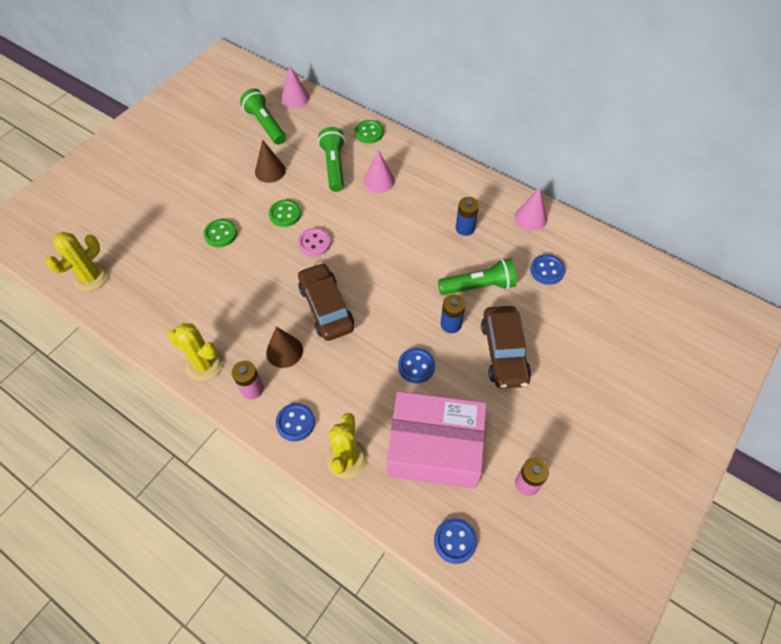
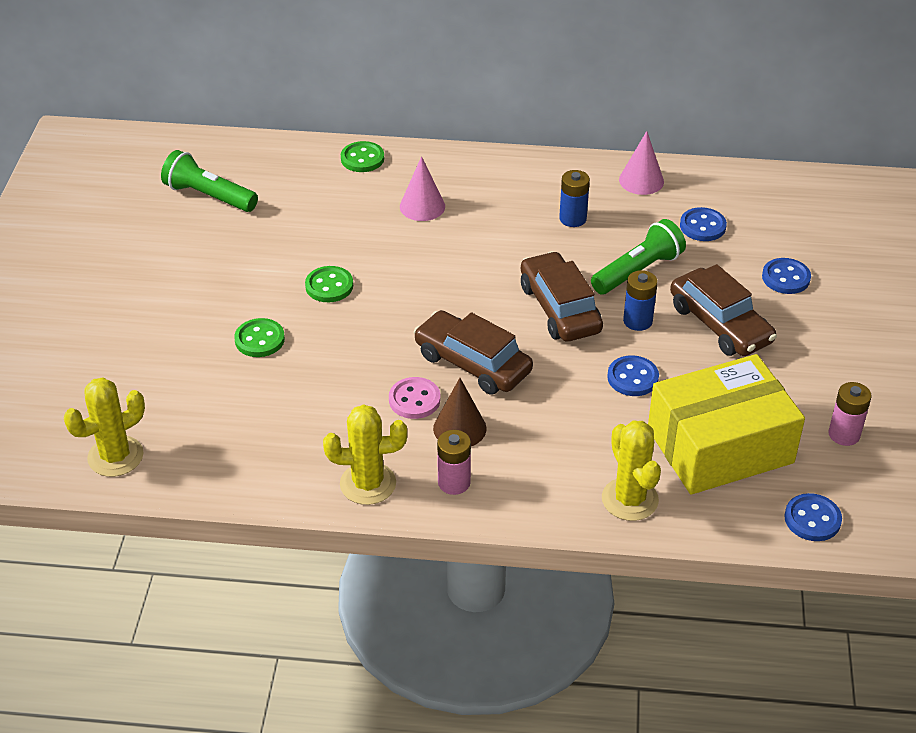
camera: 30 degrees left, 15 degrees down
(91, 277) = (115, 456): yellow cactus -> yellow cactus turned 45 degrees clockwise
(270, 171) = (264, 246): brown cone -> none
(295, 97) = (223, 151): pink cone -> none
(295, 422) = (538, 492): blue button -> blue button (786, 278)
(314, 243) = (397, 303): pink button -> pink button (414, 400)
(334, 166) = (348, 211): green flashlight -> none
(408, 292) = (560, 308): none -> brown car
(435, 448) = (720, 446): pink box -> yellow box

